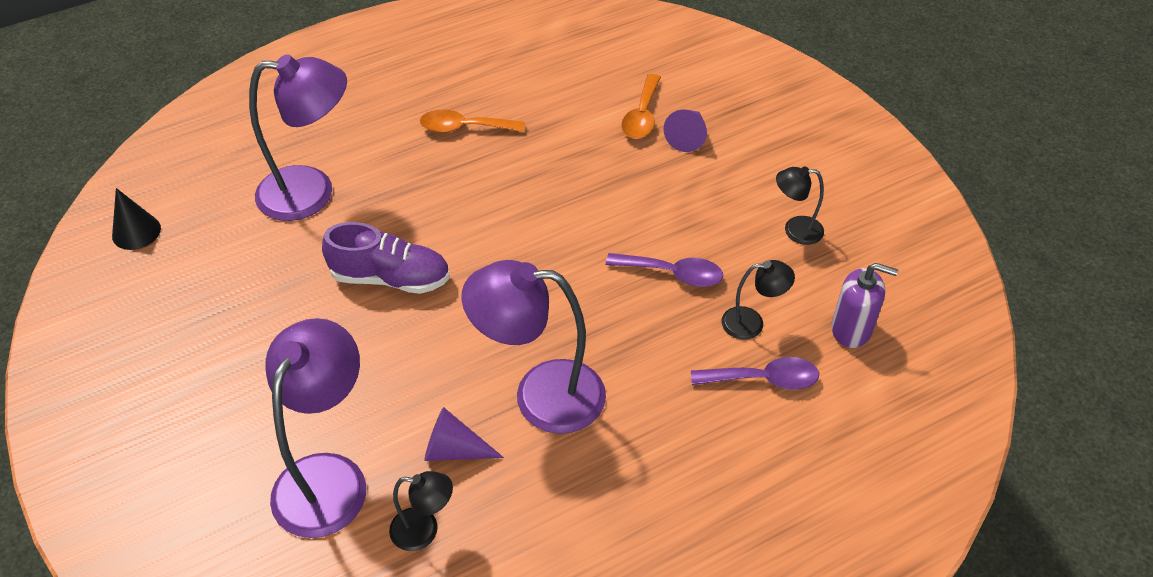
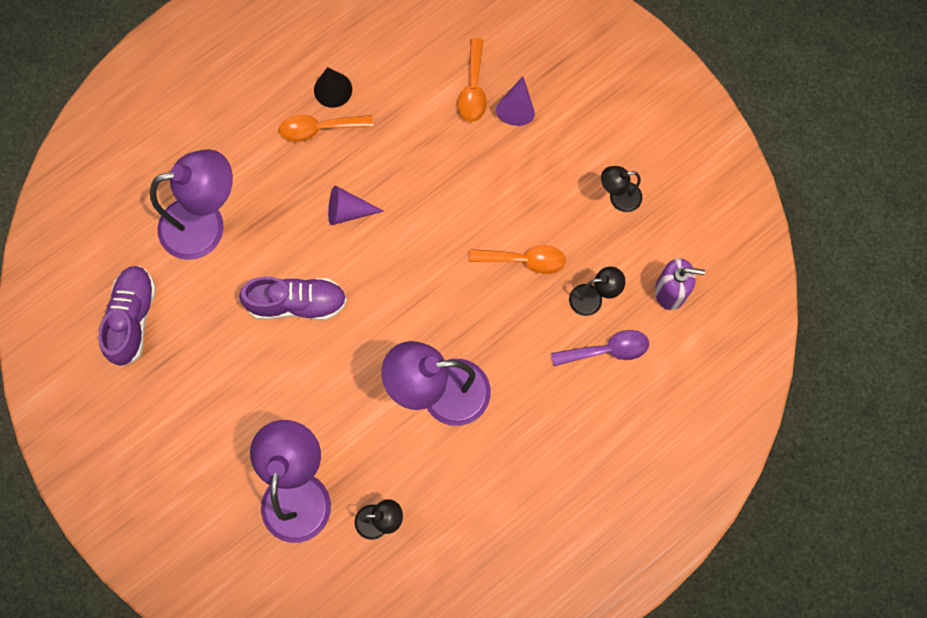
camera: 10 degrees left, 25 degrees up
(136, 232) = (70, 292): black cone -> black cone (333, 89)
(195, 266) = (133, 318): none -> purple shoe
(454, 450) = (386, 452): purple cone -> purple cone (348, 211)
(673, 274) = (524, 260): purple spoon -> orange spoon

